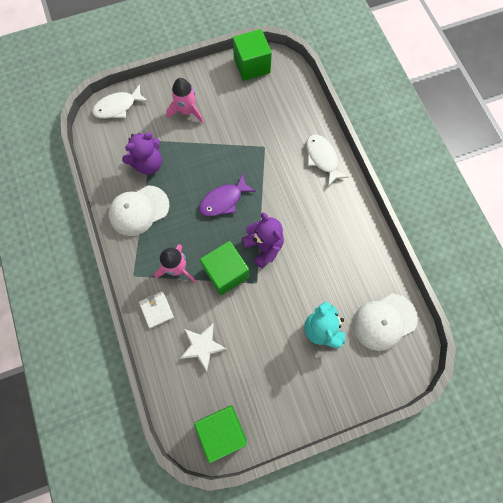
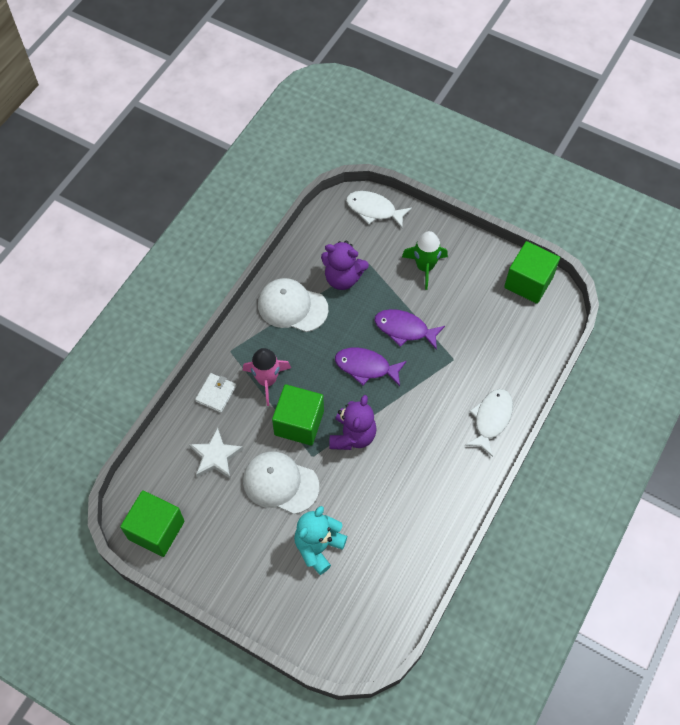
camera: 50 degrees right, 10 degrees down
(187, 111) = (425, 267): pink rocket -> green rocket
(218, 157) = (404, 329): none -> purple fish
(384, 321) = (374, 599): white cap -> white cap (280, 483)

